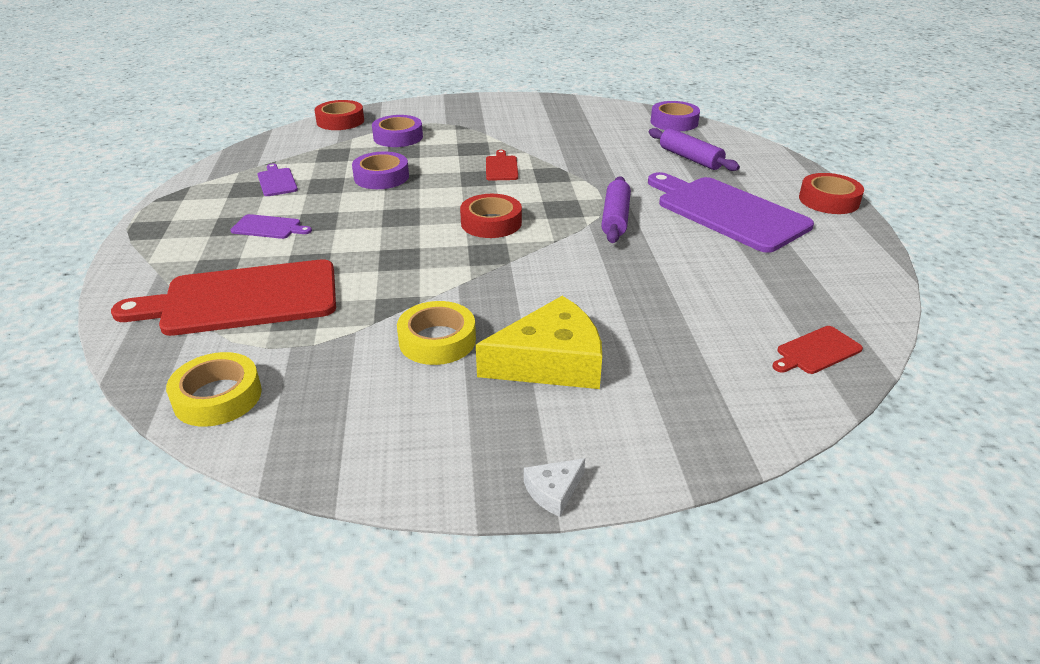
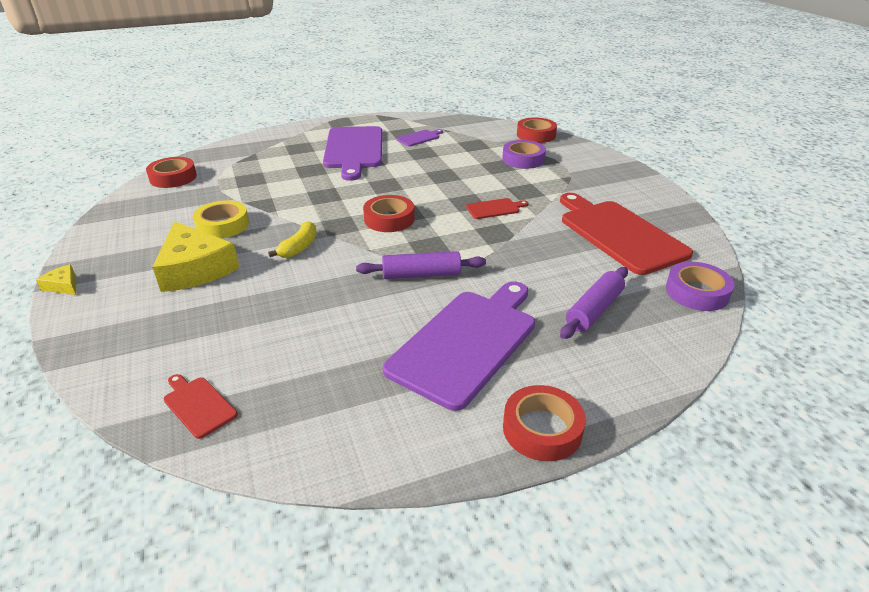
camera: 75 degrees right, 0 degrees up
(217, 397) = (173, 177): yellow tape -> red tape
(243, 299) = (267, 162): red cutting board -> red cutting board (619, 234)
(269, 227) = (353, 150): purple cutting board -> purple cutting board, size x2.32
(381, 177) = (446, 167): purple tape -> none
(529, 283) = (299, 247): none -> yellow banana
(553, 491) = (63, 285): white cheese -> yellow cheese

